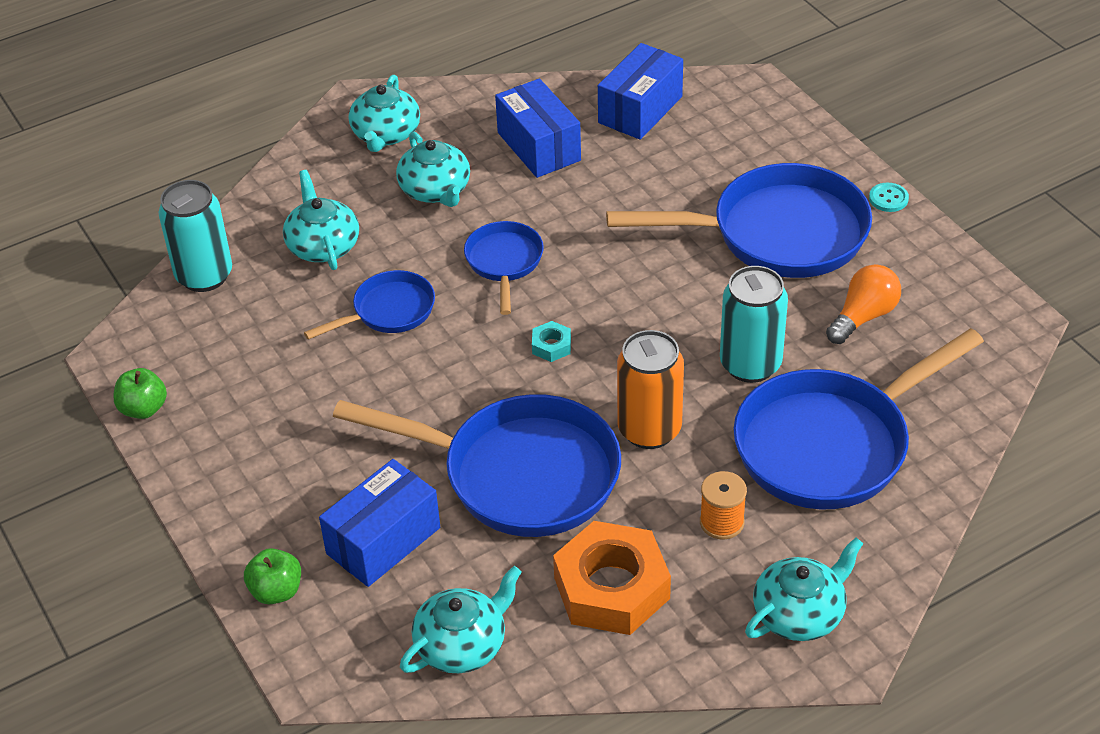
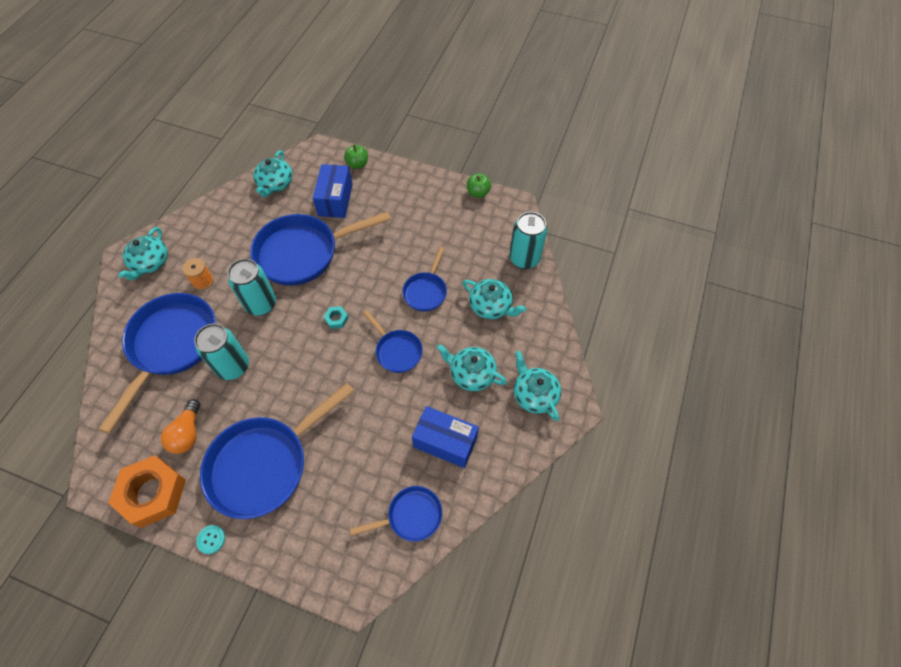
camera: 140 degrees right, 15 degrees up
(611, 588) = (233, 231): orange nut -> orange nut (152, 493)
(640, 110) = (411, 516): blue box -> blue pan
(649, 430) = (261, 304): orange can -> turquoise can

